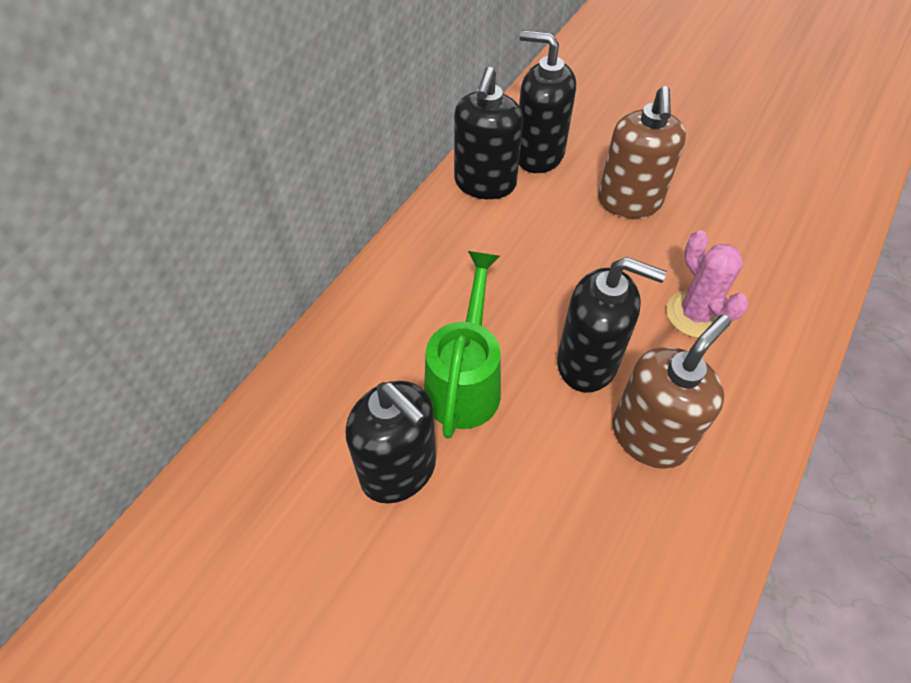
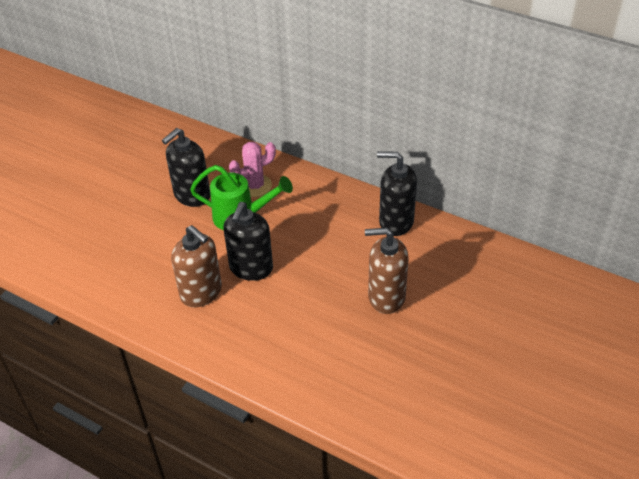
camera: 90 degrees right, 10 degrees down
(538, 155) = (429, 249): black soap dispenser -> none
(695, 314) = (286, 323): pink cactus -> pink cactus (255, 186)

